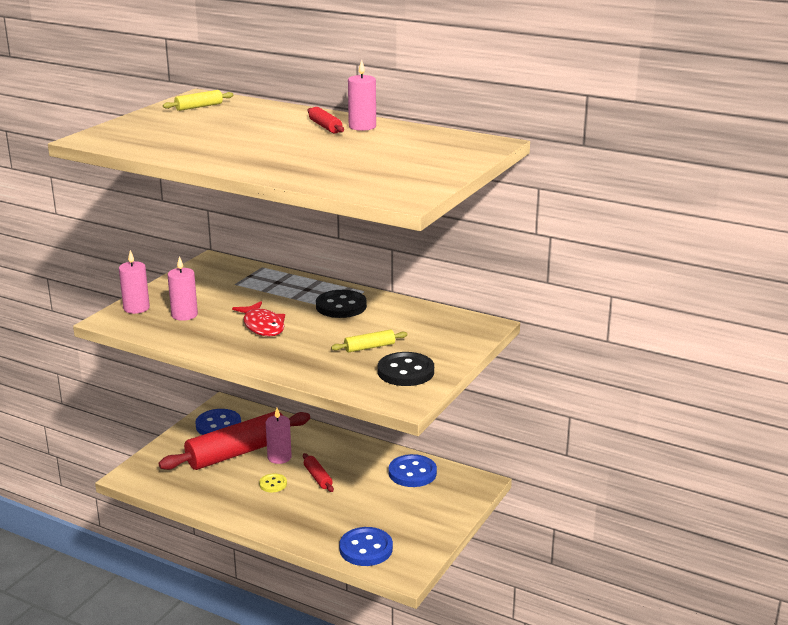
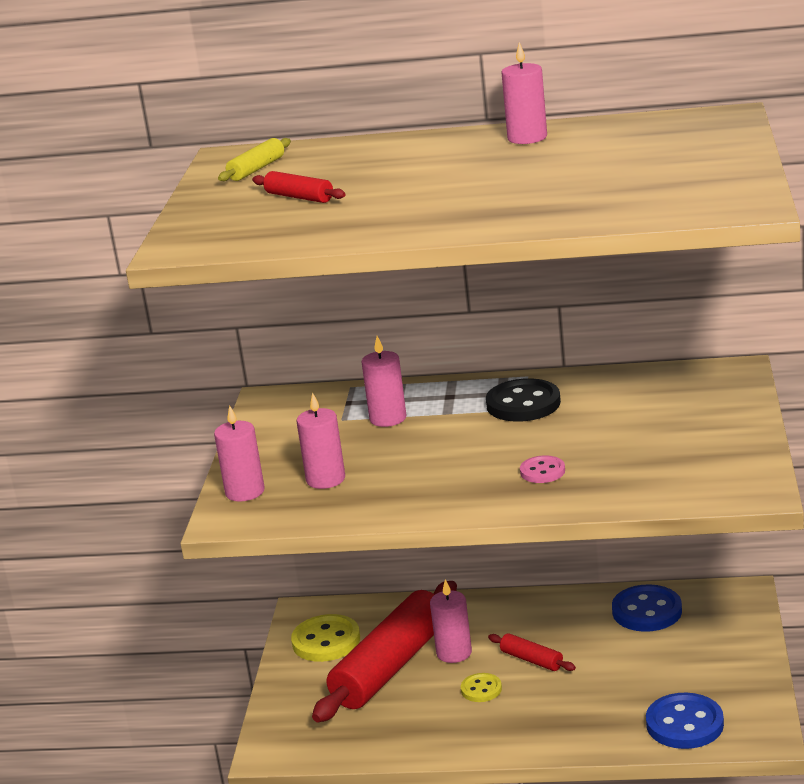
camera: 20 degrees left, 0 degrees up
(218, 425) = (326, 641): blue button -> yellow button
(259, 291) = (388, 418): none -> pink candle
(262, 326) = (452, 459): red fish -> none
(302, 349) = (542, 471): none -> pink button
(325, 127) = (479, 150): red rolling pin -> red rolling pin (299, 197)
(369, 347) = (626, 442): yellow rolling pin -> none
(405, 372) = (709, 456): black button -> none

